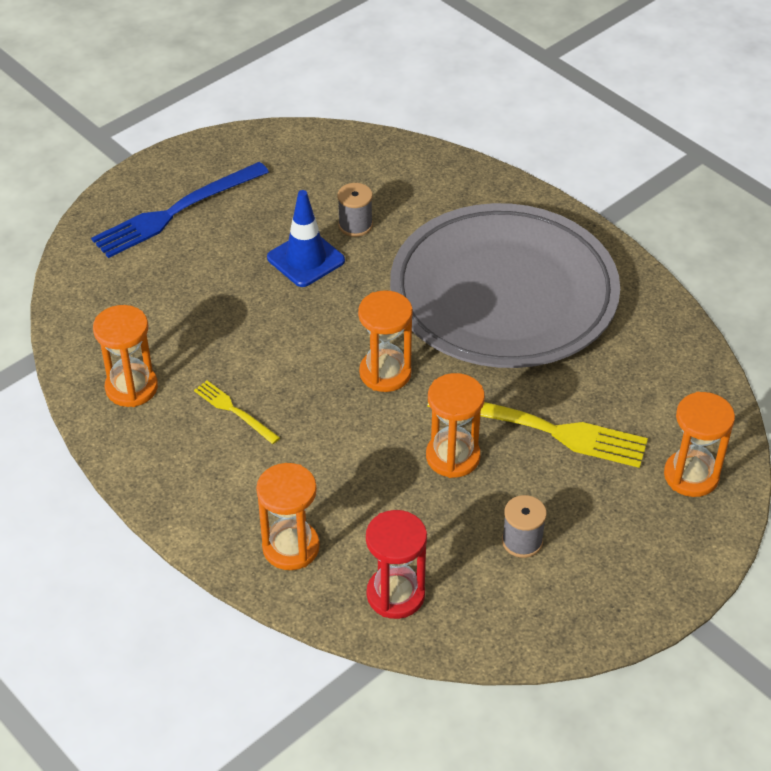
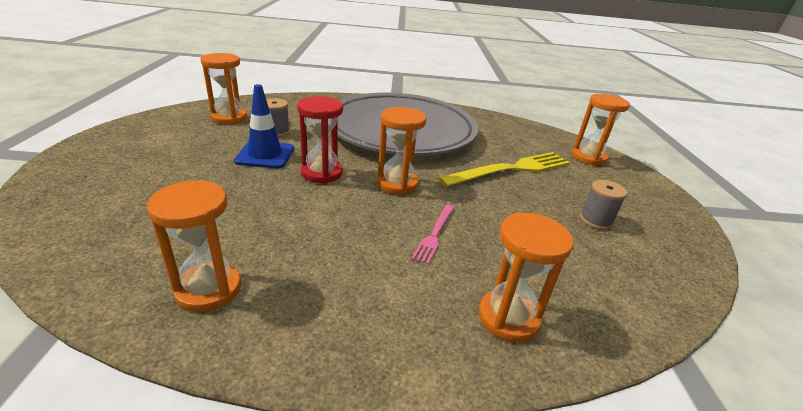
camera: 50 degrees left, 15 degrees down
(176, 212) = (124, 165): blue fork -> none
(234, 411) = (329, 254): yellow fork -> none
(339, 448) = (435, 234): none -> pink fork
(395, 595) = (609, 296): red hourglass -> red hourglass (321, 173)
(453, 457) = (497, 202): orange hourglass -> orange hourglass (229, 118)

